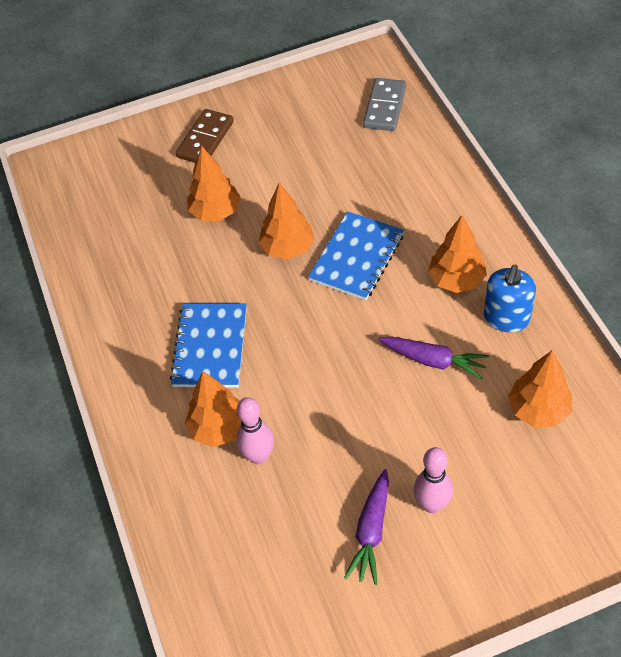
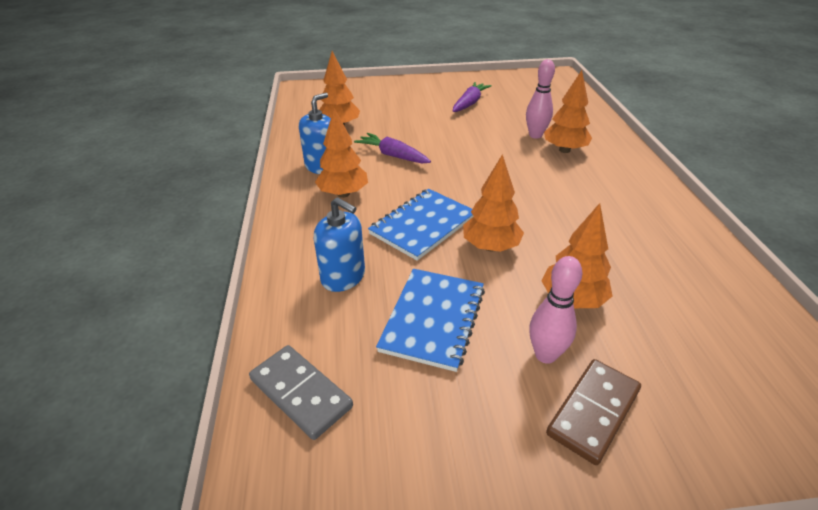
camera: 170 degrees left, 15 degrees down
(210, 347) = (573, 191): blue notebook -> blue notebook (433, 319)
(384, 107) = (301, 393): grey domino -> grey domino turned 75 degrees counterclockwise
(402, 188) = (343, 277): none -> blue soap dispenser
(432, 504) = (429, 106): pink bowling pin -> pink bowling pin (545, 355)

